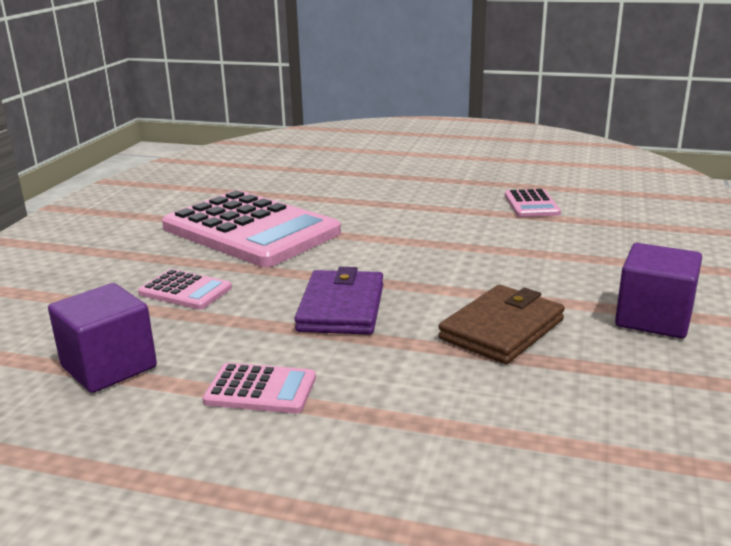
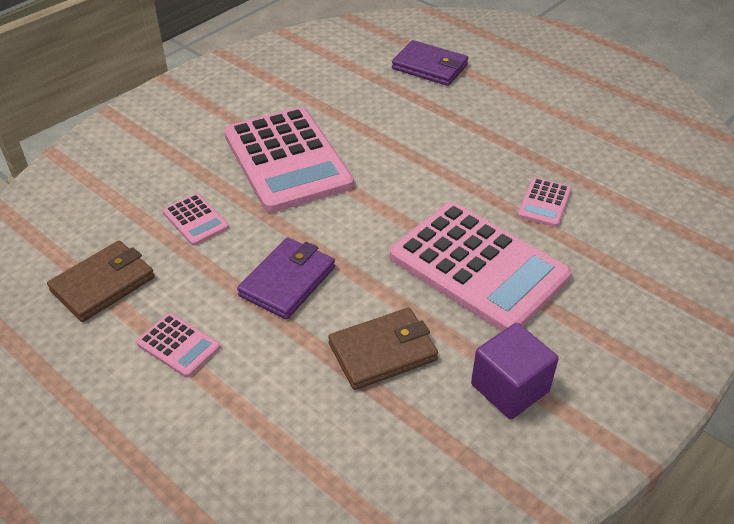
camera: 25 degrees right, 20 degrees up
(109, 367) = (103, 284): purple cube -> brown wallet
(333, 154) = (430, 67): none -> purple wallet
(523, 252) = (478, 267): none -> pink calculator

